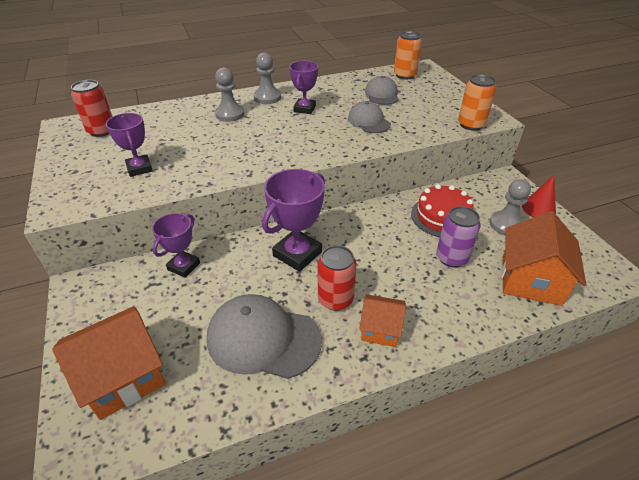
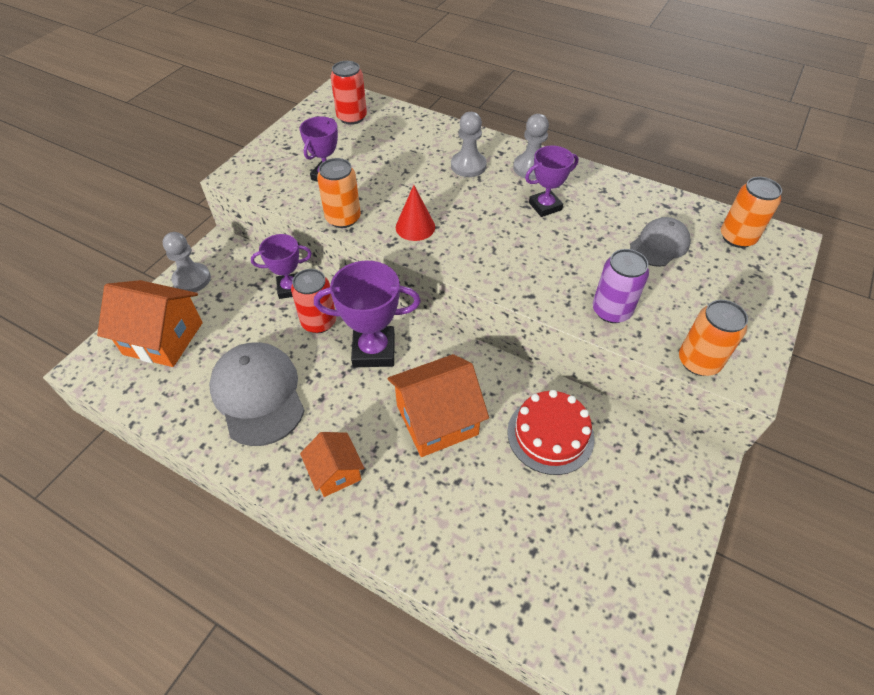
camera: 50 degrees right, 10 degrees up
(193, 181) = (343, 218): none -> orange can
(335, 299) = (343, 415): red can -> red can (319, 322)
(369, 121) = (585, 268): grey cap -> none
(451, 258) = (488, 480): purple can -> purple can (611, 311)
(506, 224) = (603, 506): grey pawn -> grey pawn (192, 279)
(530, 280) = (525, 576): orange house -> orange house (437, 420)
(538, 209) = (675, 529): red cone -> red cone (415, 227)

